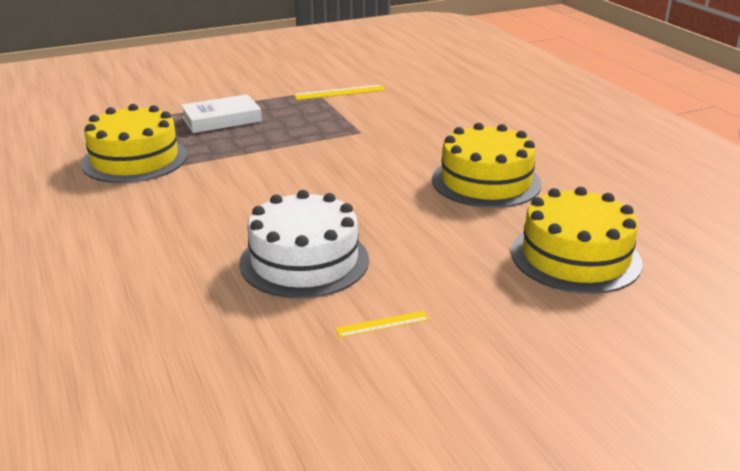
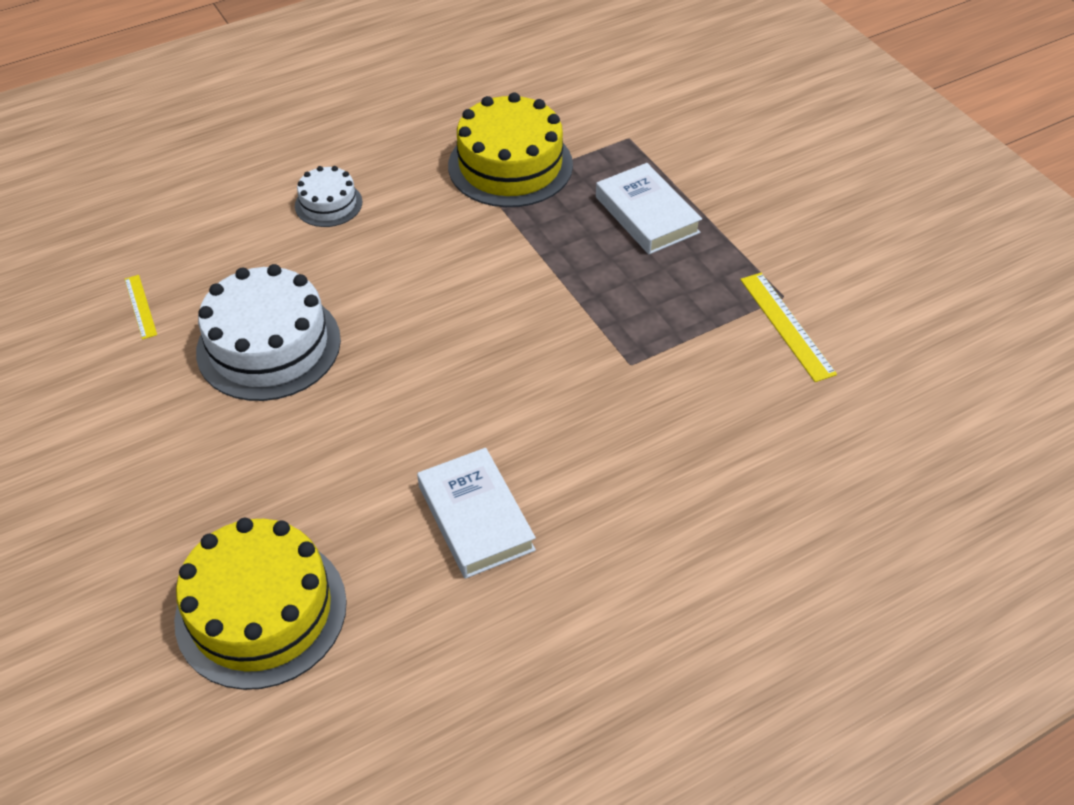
camera: 85 degrees right, 20 degrees up
(130, 235) = (328, 204): none -> white cake
(382, 324) = (141, 420): yellow ruler -> yellow ruler (140, 306)
(486, 181) = (476, 518): yellow cake -> white book

